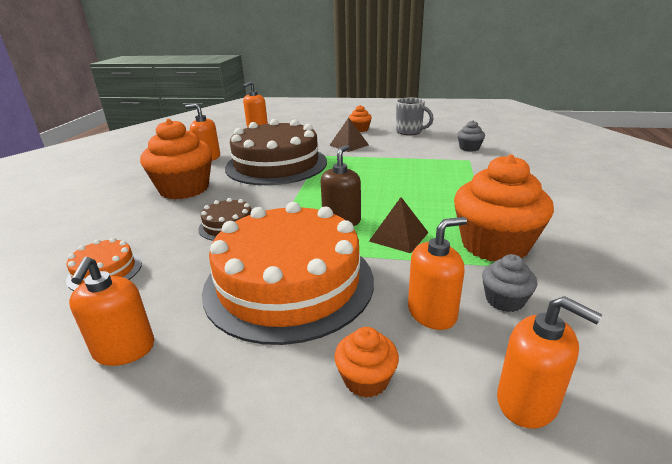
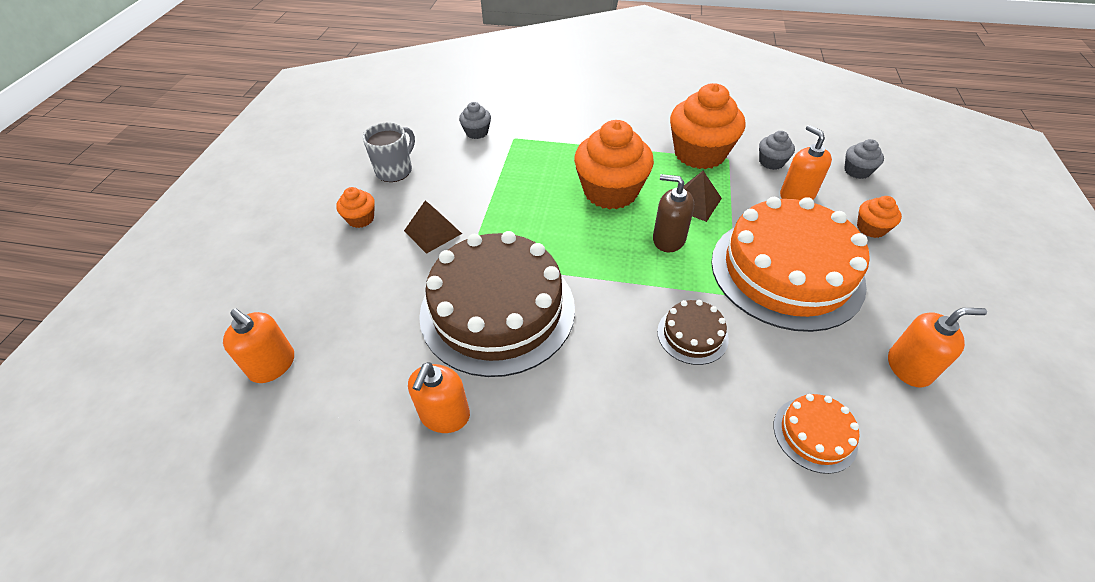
camera: 90 degrees left, 20 degrees up
(184, 189) = (584, 415): orange cupcake -> orange cupcake (610, 191)
(527, 402) = (857, 171): orange soap dispenser -> grey cupcake

